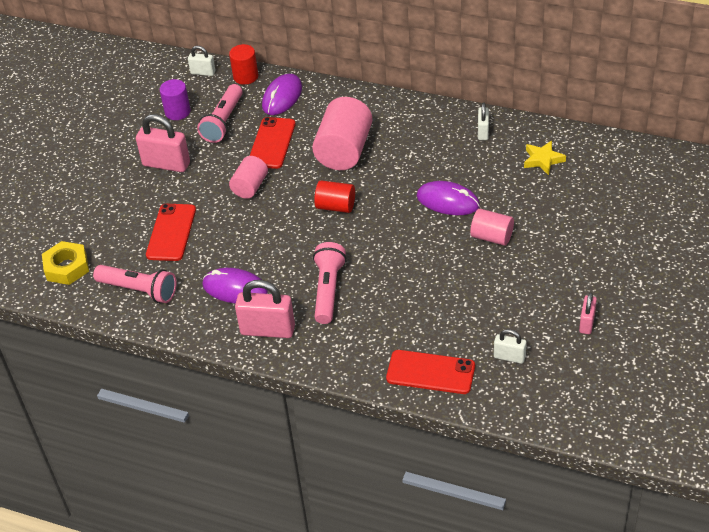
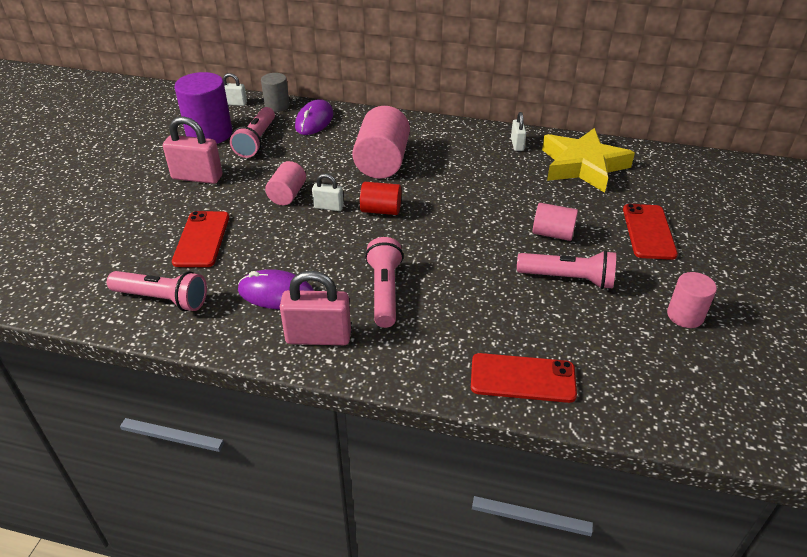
camera: 10 degrees left, 5 degrees down
(67, 267) = (77, 278): yellow nut -> none
(177, 112) = (209, 134): purple cylinder -> purple cylinder, size x1.74
(245, 76) = (277, 106): red cylinder -> grey cylinder
(272, 143) = (307, 157): red phone -> red phone (648, 232)
(448, 201) = (497, 203): purple mouse -> none
(493, 283) = (568, 279): none -> pink flashlight
(509, 357) = (610, 356): white padlock -> white padlock (328, 207)
(543, 160) = (583, 166): yellow star -> yellow star, size x2.12
(587, 323) = (685, 315): pink padlock -> pink cylinder

